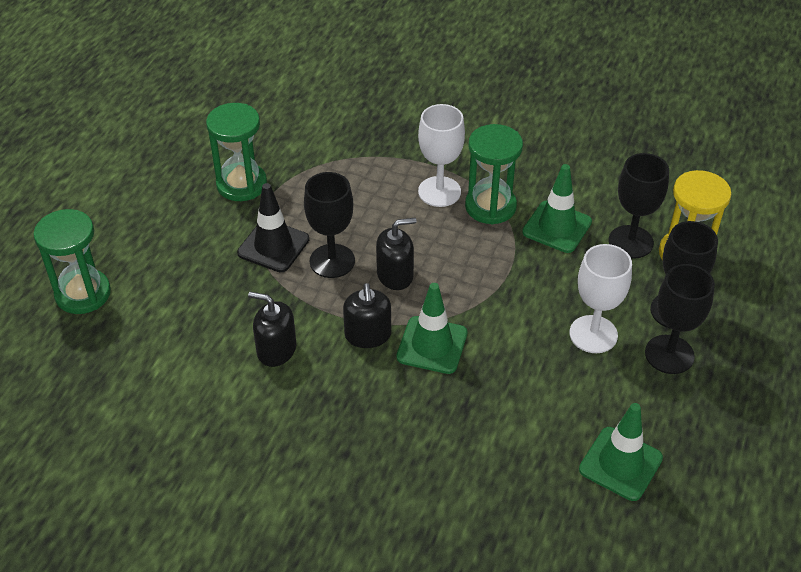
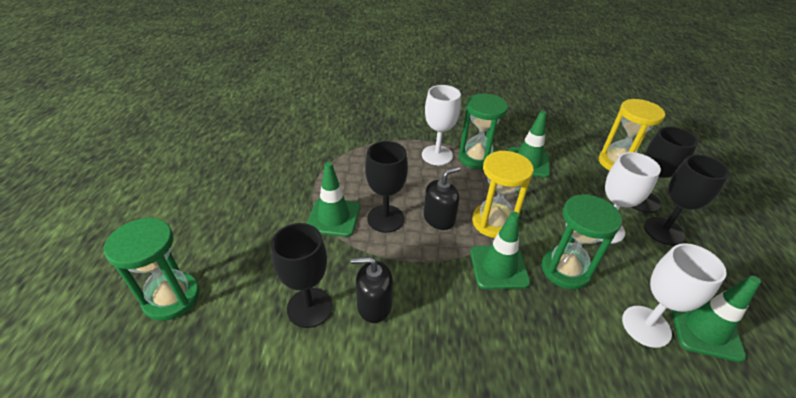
camera: 20 degrees left, 5 degrees down
(241, 184) = (289, 177): green hourglass -> green hourglass (565, 269)
(273, 246) = (333, 217): black traffic cone -> green traffic cone
(368, 335) = (444, 271): black soap dispenser -> none
(458, 294) = (493, 222): none -> yellow hourglass
(555, 443) = (646, 326): none -> white goblet
(630, 242) = (579, 162): black goblet -> black goblet (310, 307)

